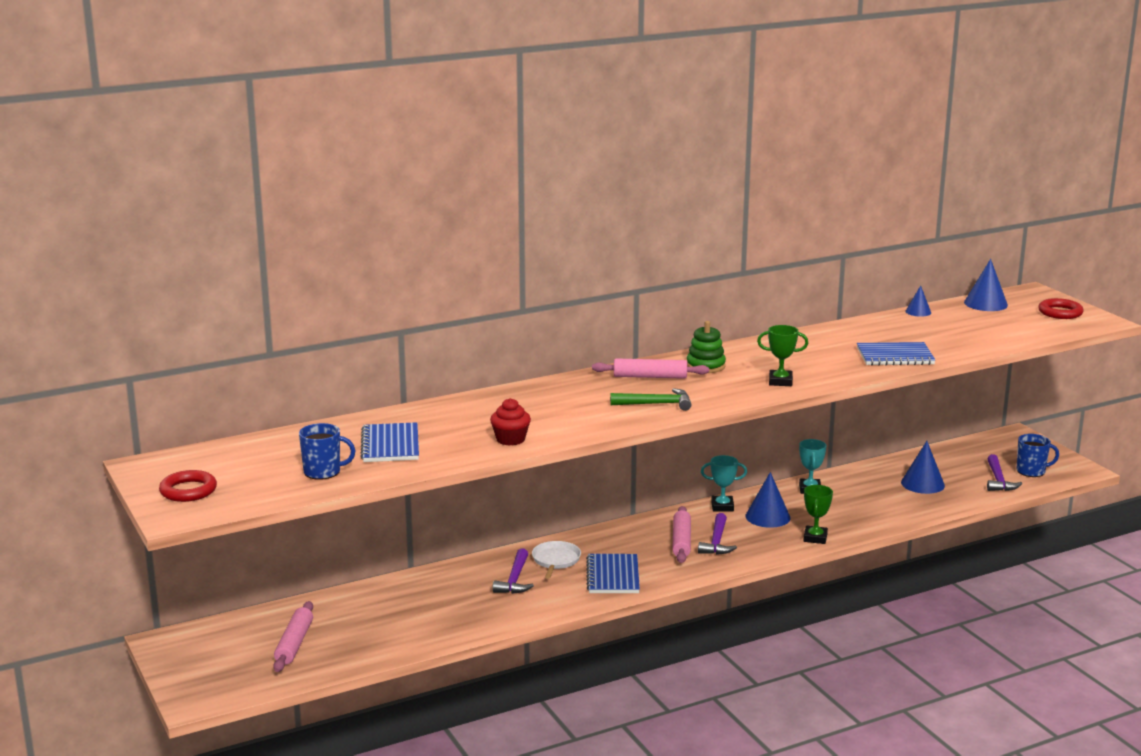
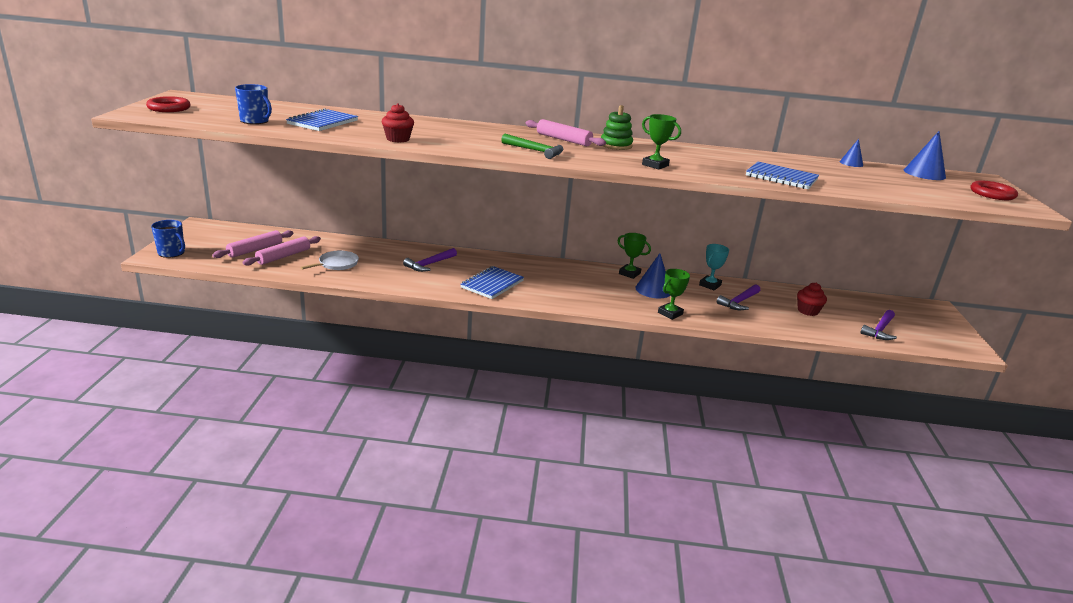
camera: 30 degrees right, 5 degrees up
(555, 560) = (471, 264): white pan -> white pan (337, 264)
(681, 541) = (569, 282): pink rolling pin -> pink rolling pin (283, 256)
(716, 542) = (593, 291): purple hammer -> purple hammer (739, 302)
(722, 506) = (629, 273): turquoise trophy -> green trophy
(922, 484) = (807, 311): blue cone -> red cupcake
(1031, 471) = (919, 334): blue mug -> blue mug (172, 253)

